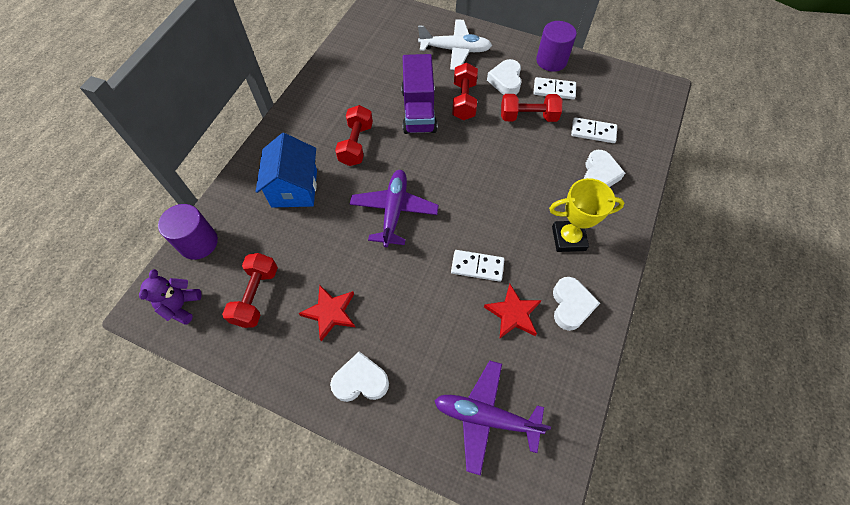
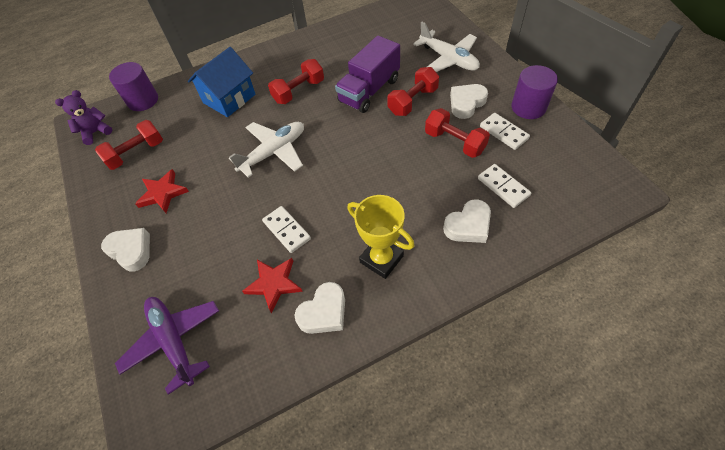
camera: 45 degrees right, 5 degrees down
(394, 211) = (273, 152): purple plane -> white plane

